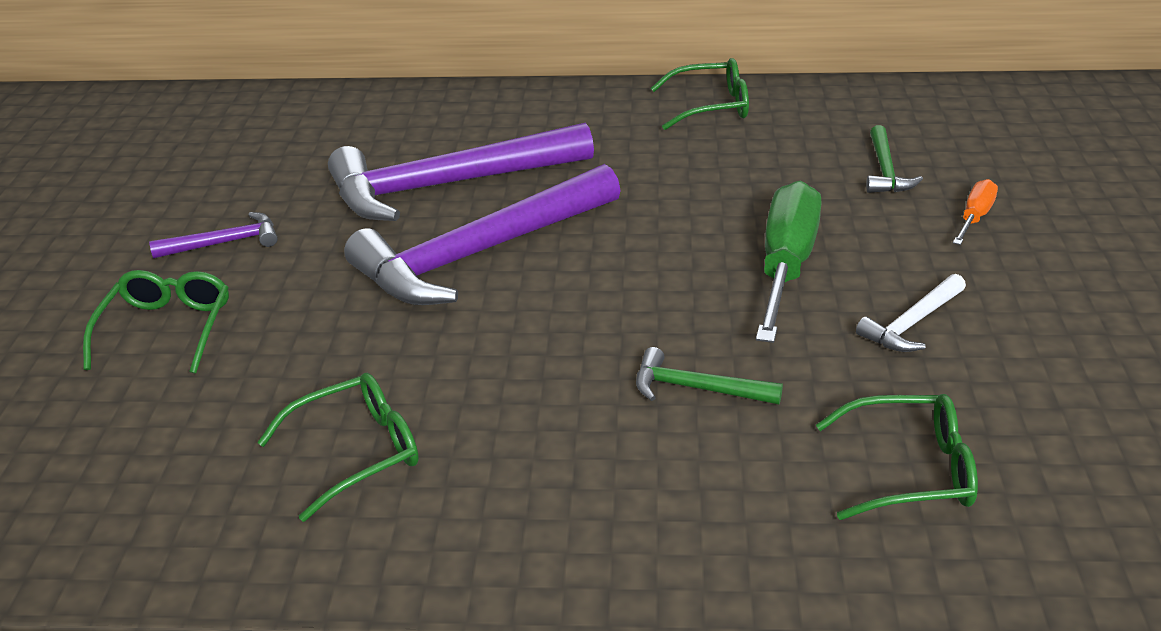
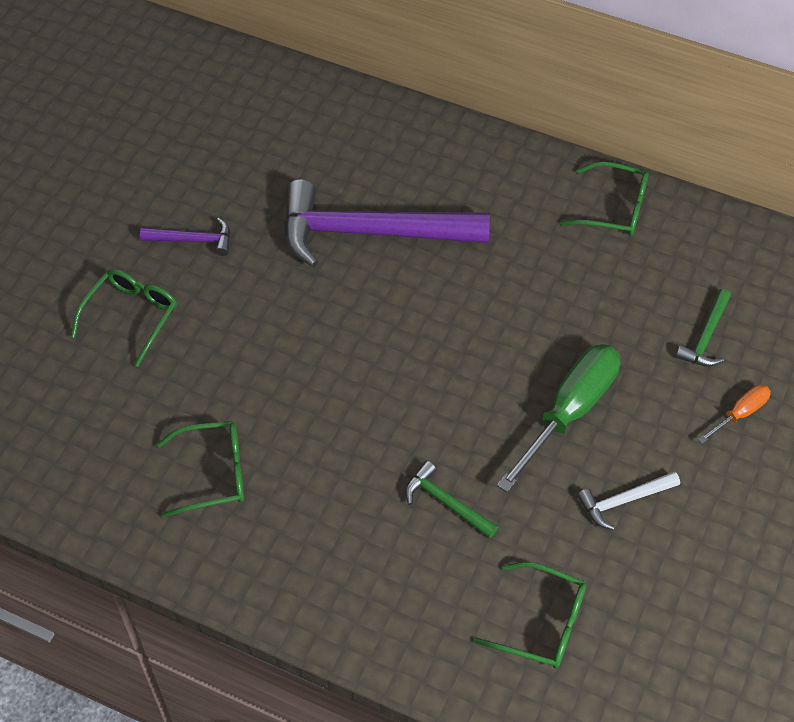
camera: 20 degrees right, 20 degrees up
(479, 253) = (362, 316): purple hammer -> none

